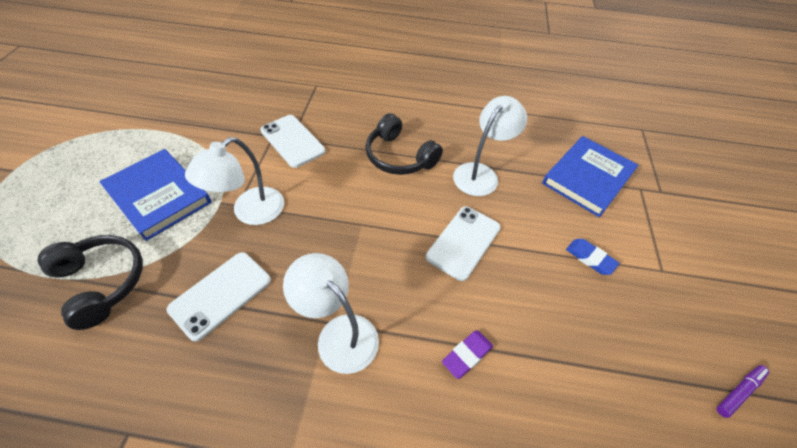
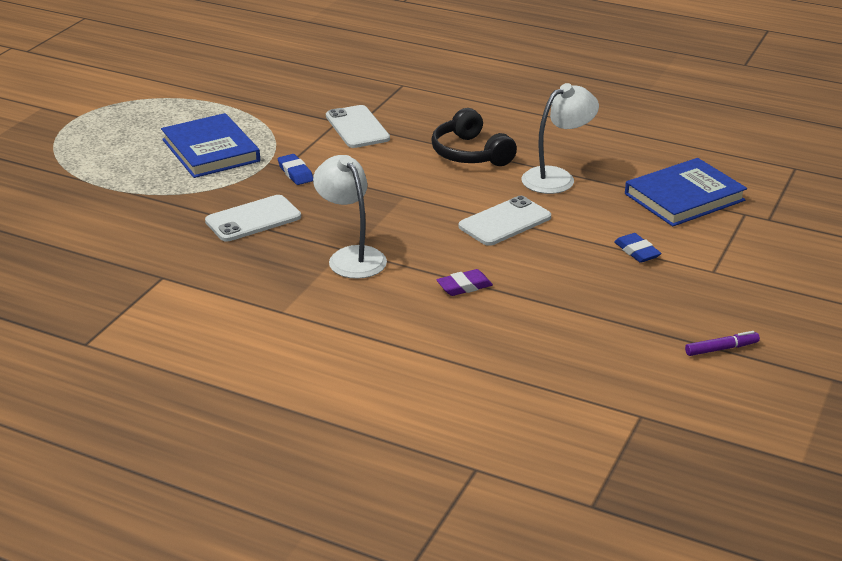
camera: 20 degrees right, 20 degrees down
(102, 282) = (152, 197): black headphones -> none
(250, 212) = (295, 173): white lamp -> blue eraser

